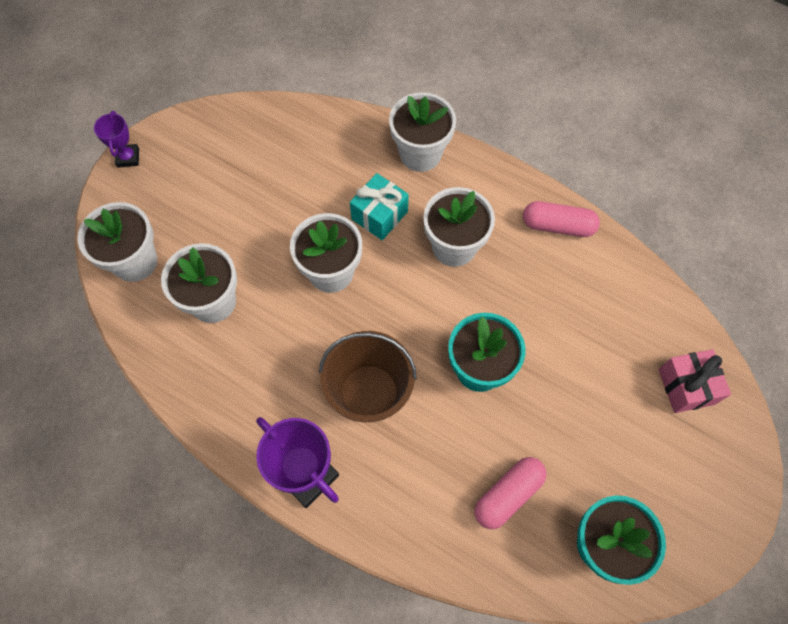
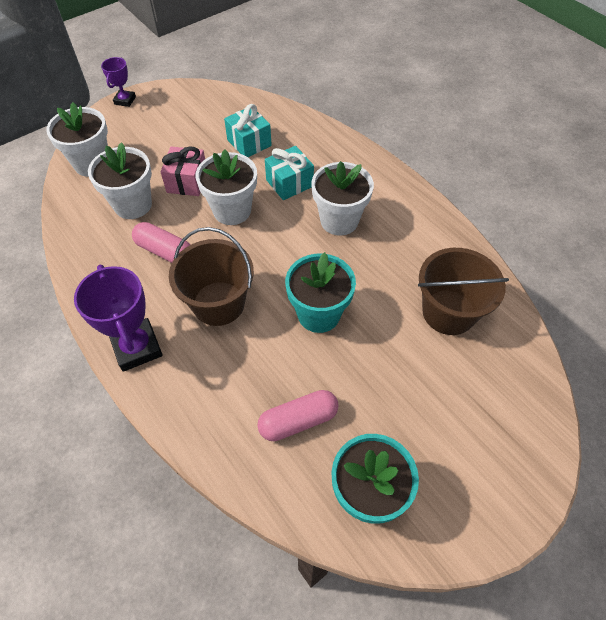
camera: 20 degrees right, 10 degrees down
(309, 174) = (249, 143): none -> turquoise gift
(420, 154) = (342, 152): white flower pot -> none
(558, 226) = (434, 230): pink capsule -> pink capsule (165, 251)
(607, 321) = (448, 312): none -> brown bucket
(686, 386) = (503, 387): pink gift -> pink gift (187, 182)

